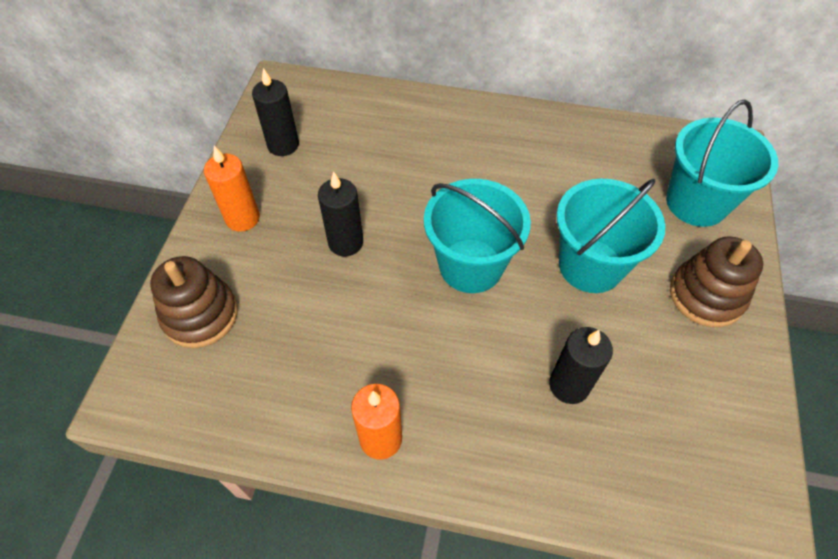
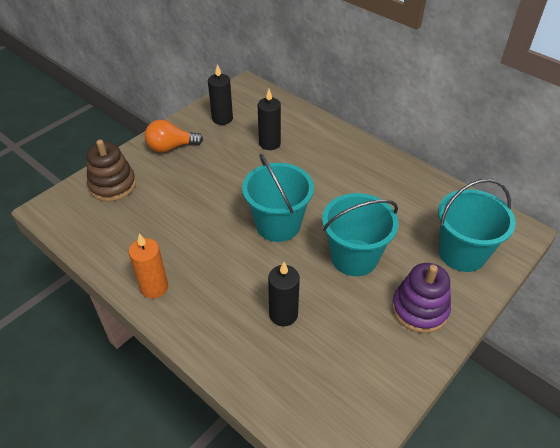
camera: 30 degrees right, 10 degrees down
(242, 218) = (171, 147): orange candle -> orange light bulb
(345, 242) = (216, 182): black candle -> black candle (269, 143)
(706, 295) = (419, 309): brown stacking toy -> purple stacking toy

